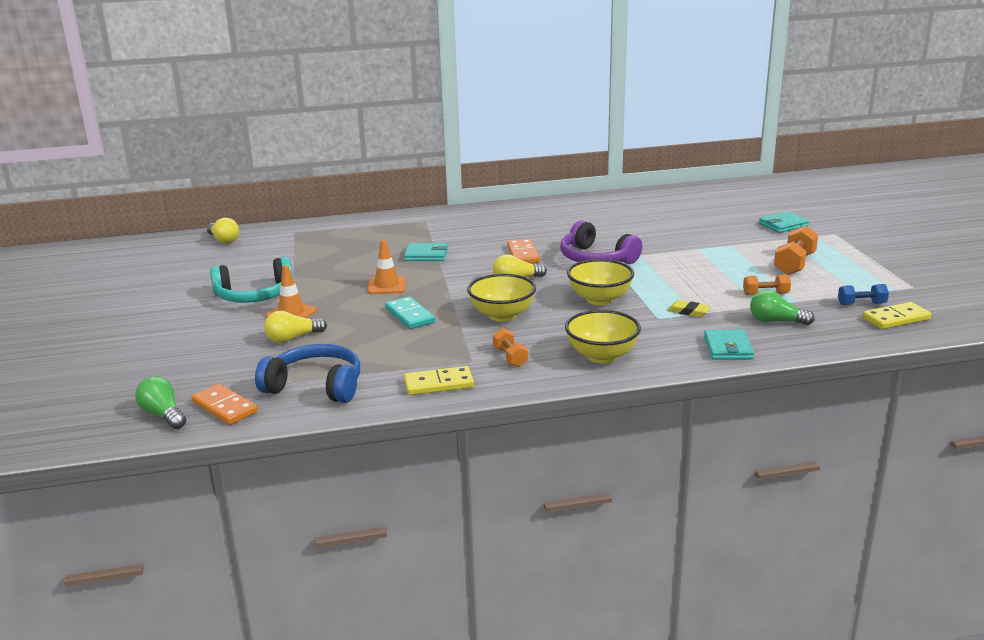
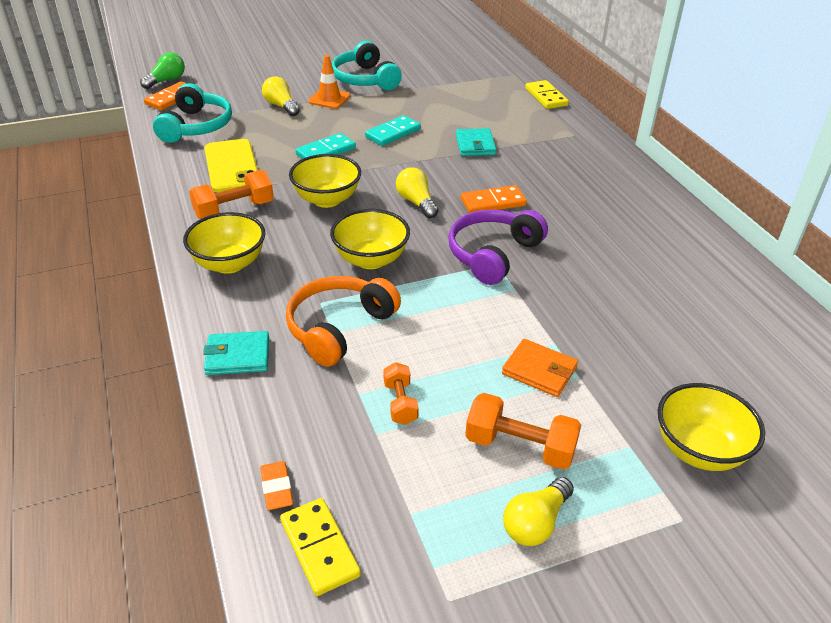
camera: 80 degrees right, 15 degrees up
(223, 240) = (484, 48): yellow light bulb -> yellow light bulb (535, 523)
(315, 386) = (196, 126): blue headphones -> turquoise headphones
(387, 286) = (393, 133): orange traffic cone -> turquoise domino
(422, 361) = (232, 166): none -> yellow phone
(438, 384) = (189, 178): yellow domino -> yellow domino (546, 97)
(510, 357) = (234, 210): orange dumbbell -> orange dumbbell, size x1.62
(688, 312) = (339, 327): yellow eraser -> orange headphones
(725, 254) = (539, 370): none -> orange wallet
(776, 321) = (311, 406): green light bulb -> none
(783, 225) = (699, 450): turquoise wallet -> yellow bowl
(855, 331) = (276, 488): none -> orange eraser
(861, 304) = (372, 511): blue dumbbell -> none

